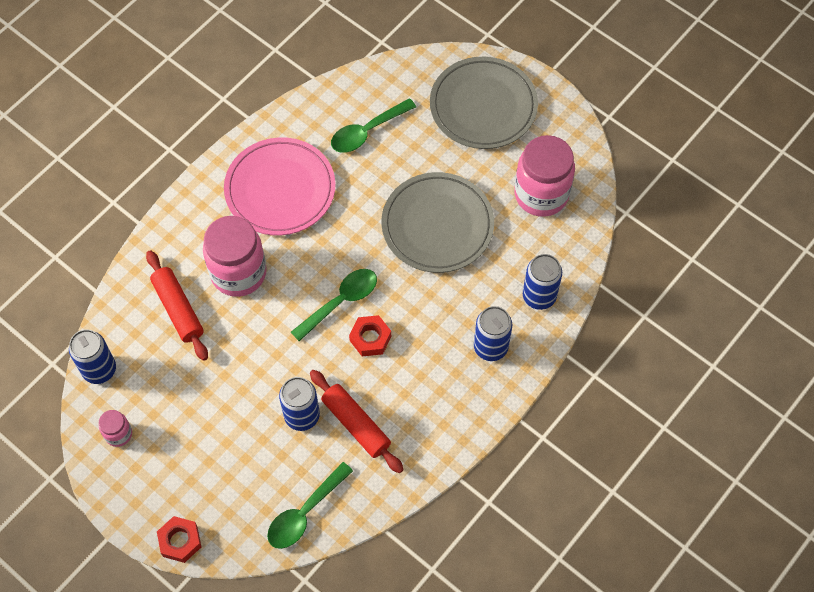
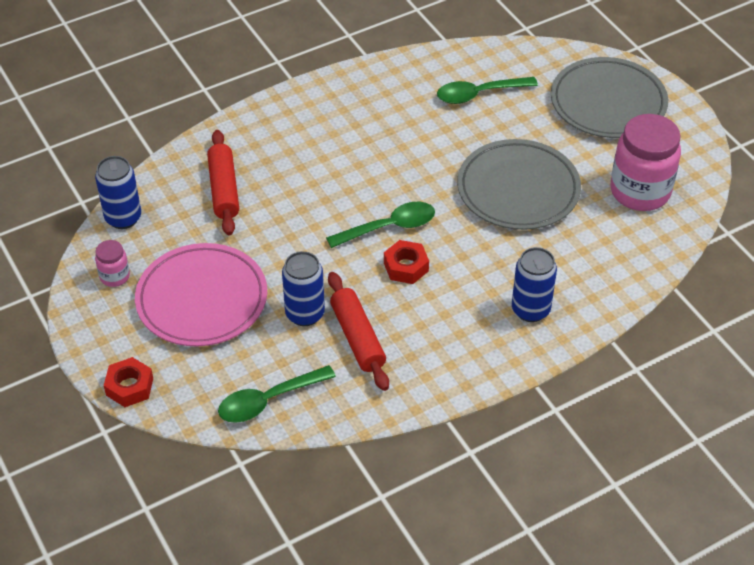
camera: 20 degrees right, 15 degrees down
(238, 273) = (297, 176): pink jar -> none
(280, 189) = (370, 119): pink plate -> pink plate (202, 299)
(539, 296) = (602, 279): blue can -> none

